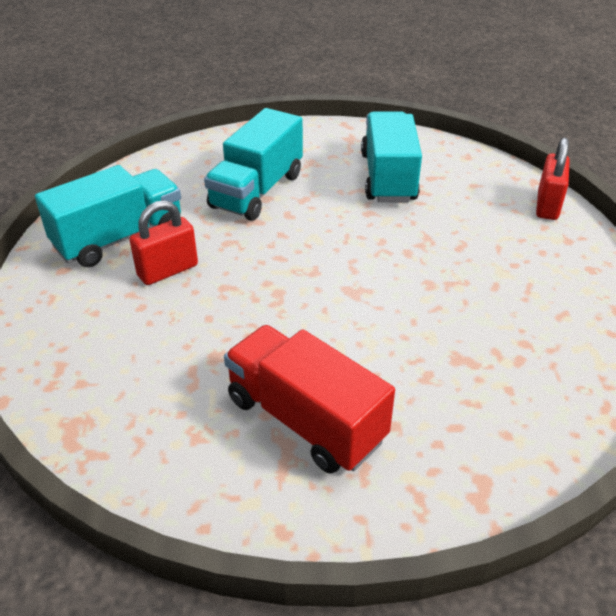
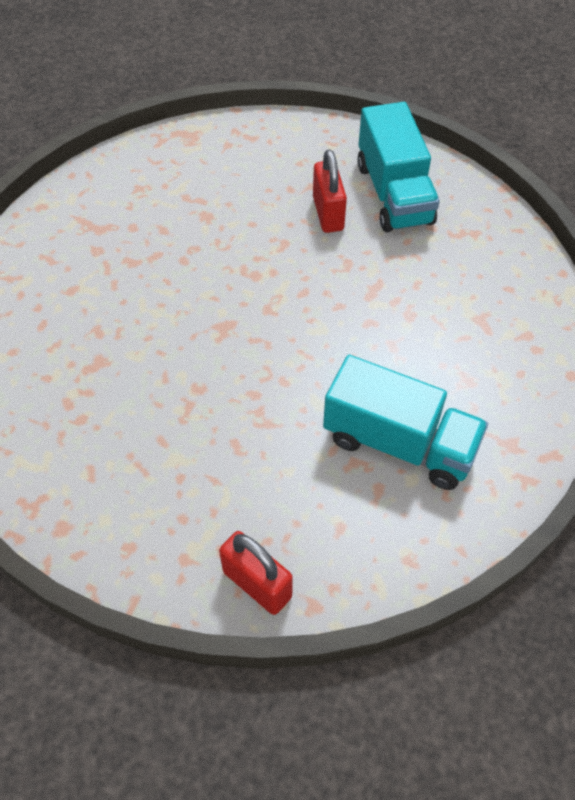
camera: 115 degrees right, 15 degrees up
(257, 191) = (427, 311): turquoise truck -> none
(305, 419) = (112, 245): red truck -> none

